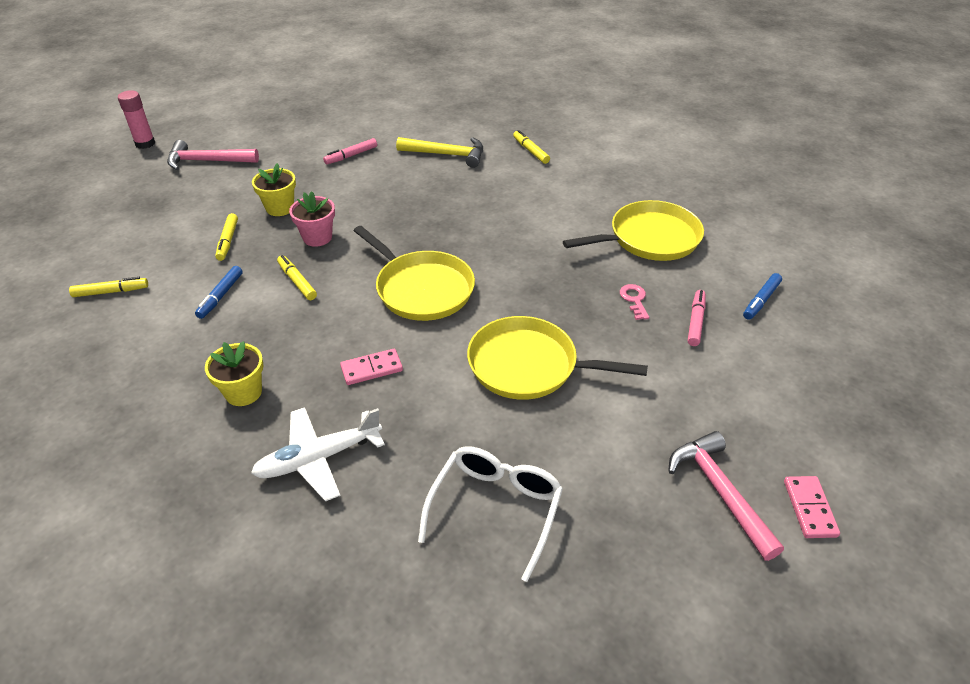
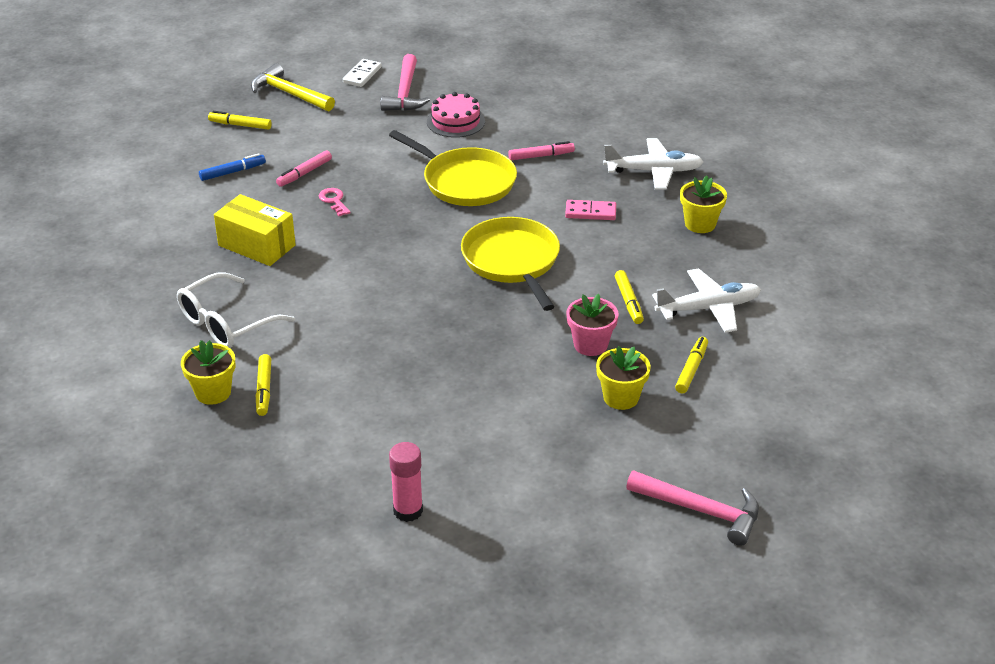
camera: 155 degrees left, 5 degrees down
(111, 292) = (821, 344): yellow marker -> yellow marker (240, 125)
(145, 144) = (794, 583): pink glue stick -> pink glue stick (408, 510)
(220, 296) = (708, 308): blue marker -> white plane
(351, 156) = (498, 456): pink marker -> pink marker (541, 156)
(447, 155) = (372, 417): yellow hammer -> yellow hammer (289, 93)
(496, 508) = (549, 120): white glasses -> white glasses (226, 323)
(560, 142) = (213, 392): none -> yellow flower pot
(611, 459) = (455, 121): none -> pink cake
(634, 300) = (334, 201): pink key -> pink key turned 135 degrees clockwise
(650, 238) = (256, 245): yellow pan -> yellow box
(809, 508) = (362, 75): pink domino -> white domino

